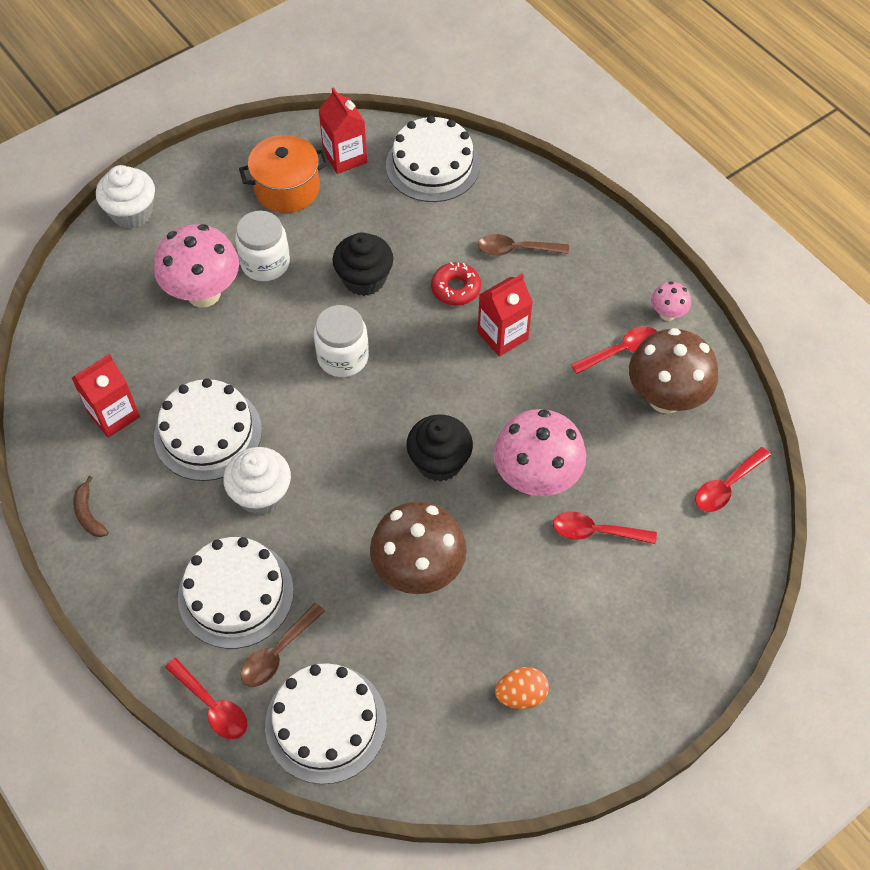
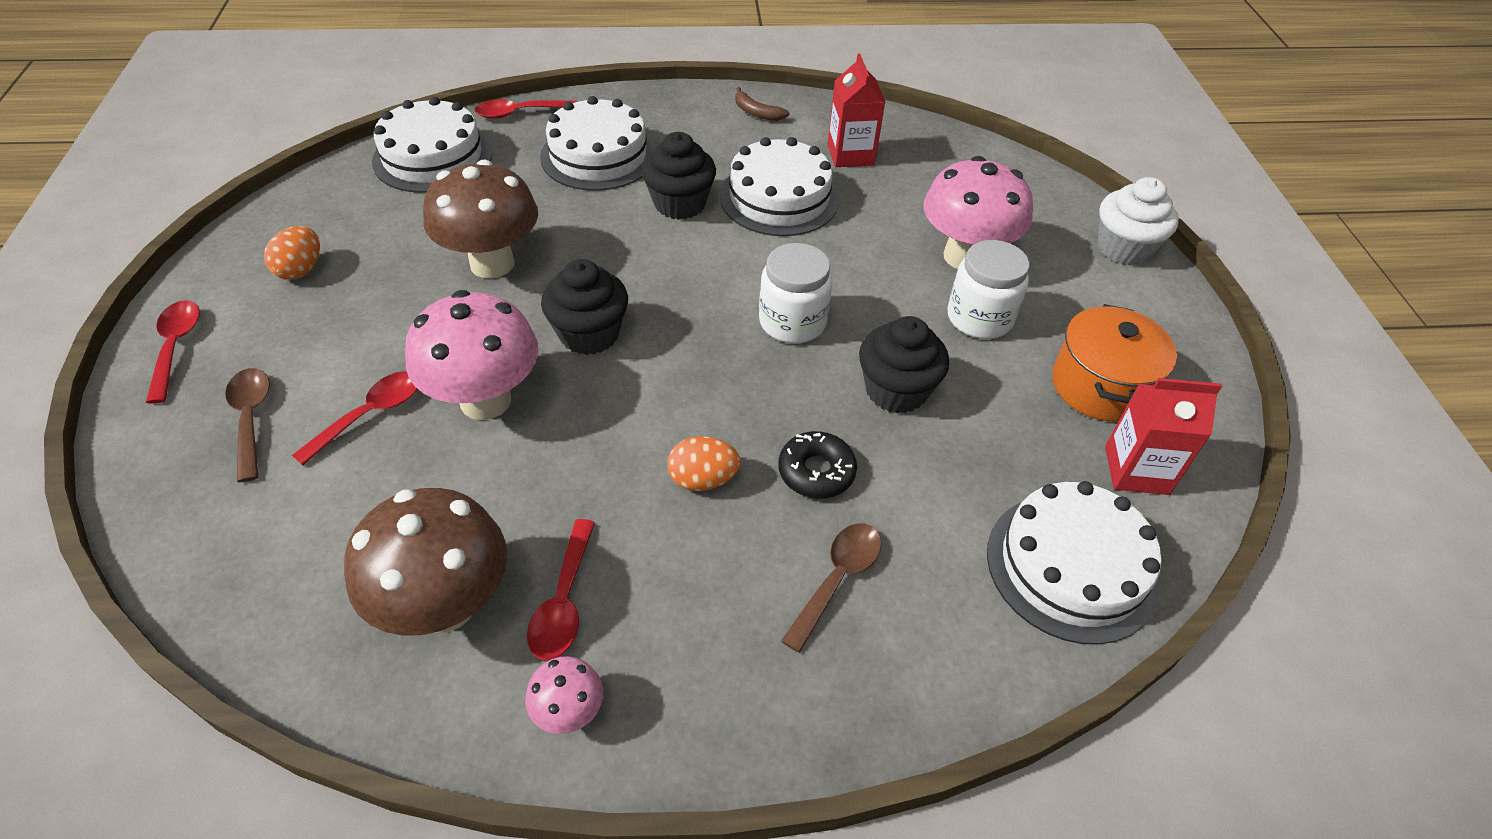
camera: 120 degrees right, 10 degrees down
(89, 514) = (757, 112): brown banana -> brown banana turned 150 degrees counterclockwise
(261, 494) = (679, 204): white cupcake -> black cupcake
(277, 653) = (520, 157): brown spoon -> brown spoon (251, 419)
(456, 288) = (816, 471): red donut -> black donut
(502, 335) = (703, 479): red carton -> orange egg
(726, 486) = (263, 585): red spoon -> red spoon (176, 347)

